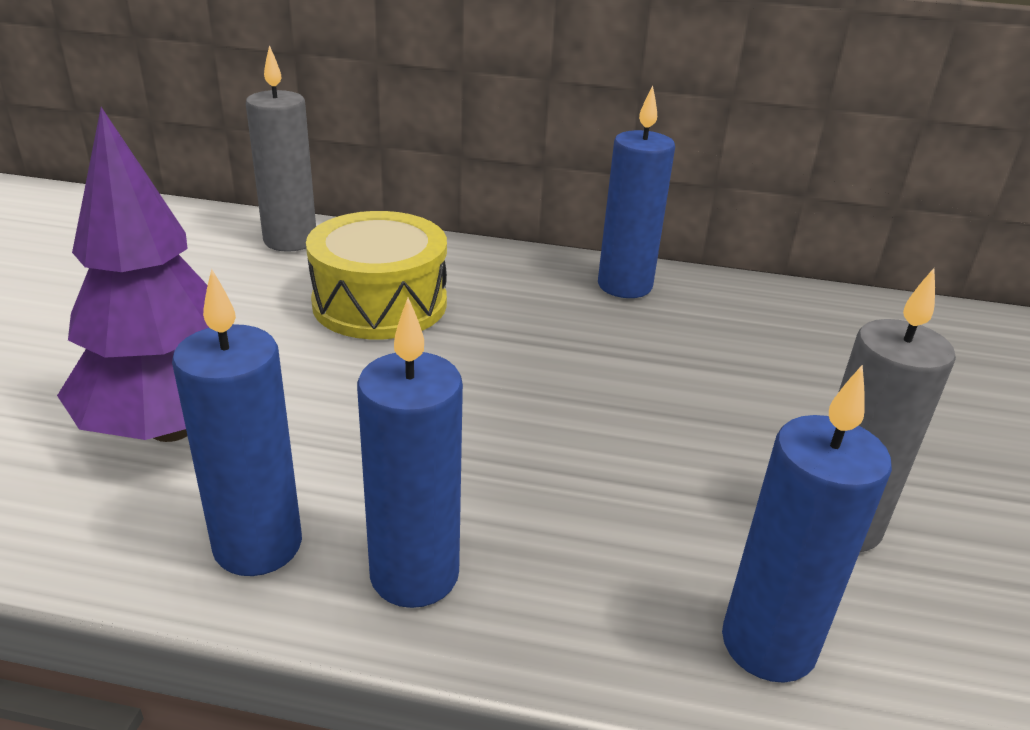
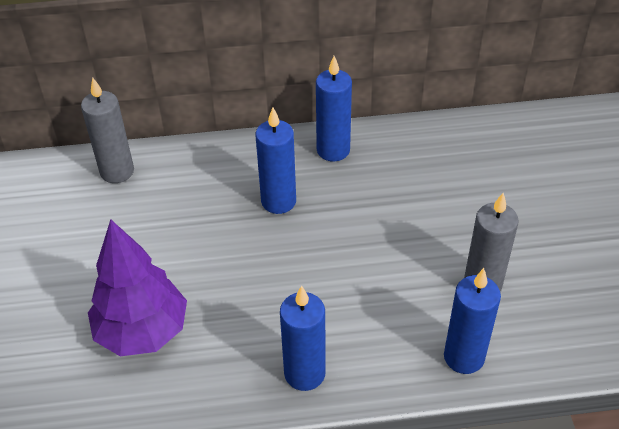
camera: 15 degrees left, 15 degrees up
(258, 545) = (227, 382): blue candle -> blue candle (278, 201)
(380, 303) = (200, 209): yellow drum -> none

